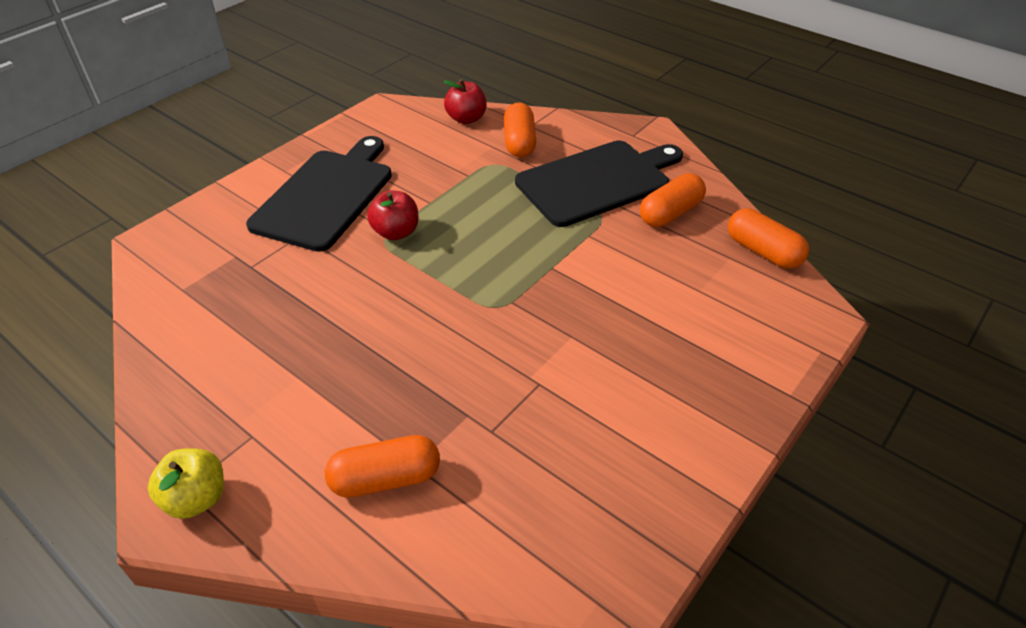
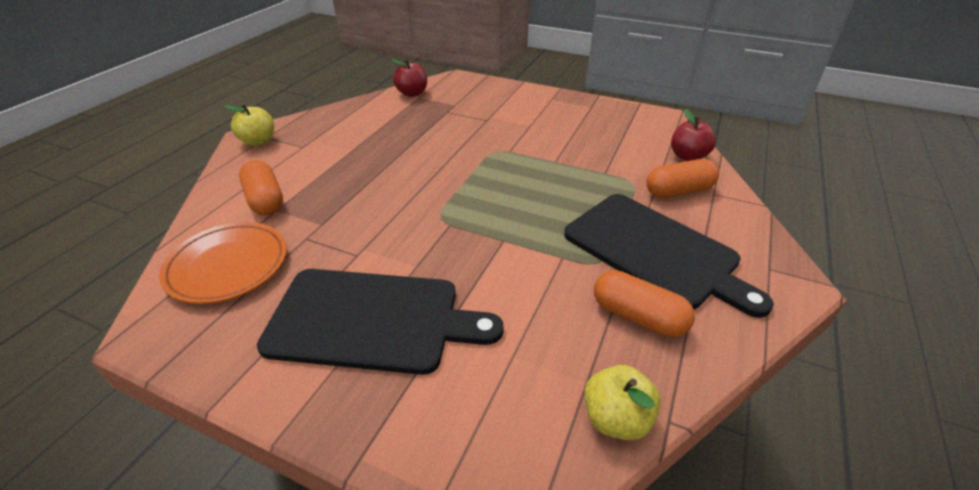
camera: 75 degrees right, 5 degrees down
(326, 196) = (534, 119): black cutting board -> black cutting board (371, 319)
(396, 232) = (508, 154): red apple -> red apple (412, 93)
(523, 511) = (228, 266): none -> orange plate
(762, 251) = (616, 419): orange capsule -> yellow apple

